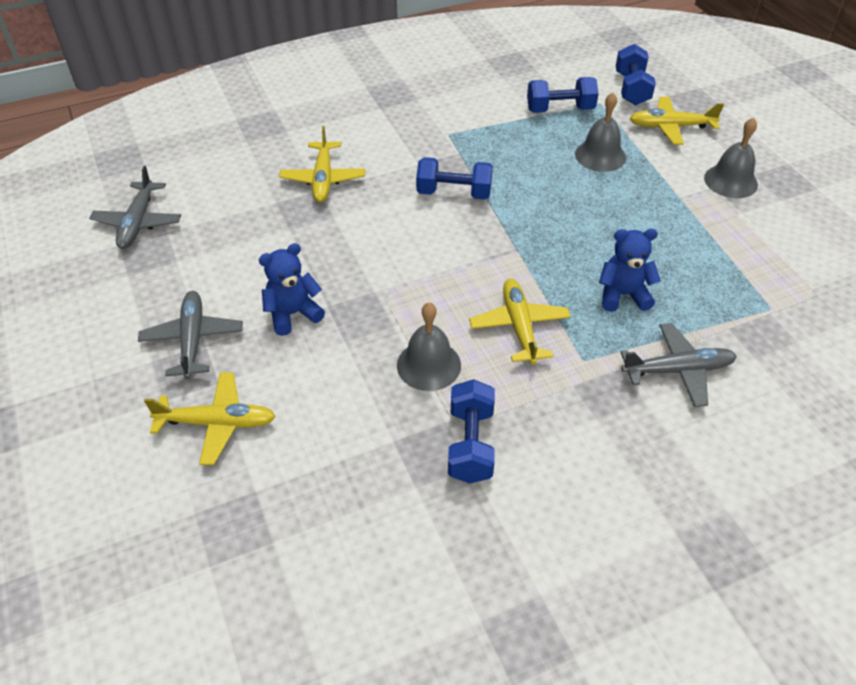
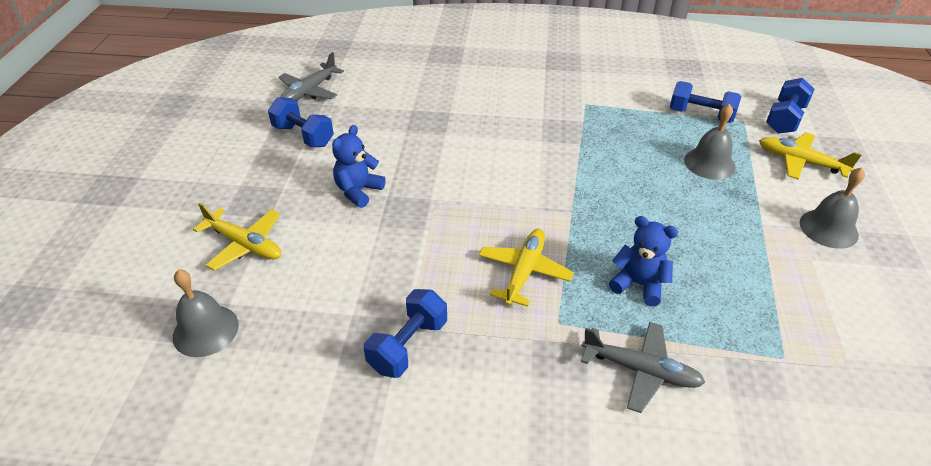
camera: 30 degrees right, 5 degrees down
(192, 340) = (277, 182): grey plane -> none
(293, 314) = (358, 191): blue teddy bear -> blue teddy bear turned 60 degrees counterclockwise
(323, 179) = (459, 105): yellow plane -> none
(428, 365) = (426, 270): grey bell -> grey bell (205, 330)
(454, 193) = (553, 149): blue dumbbell -> blue dumbbell (303, 136)

